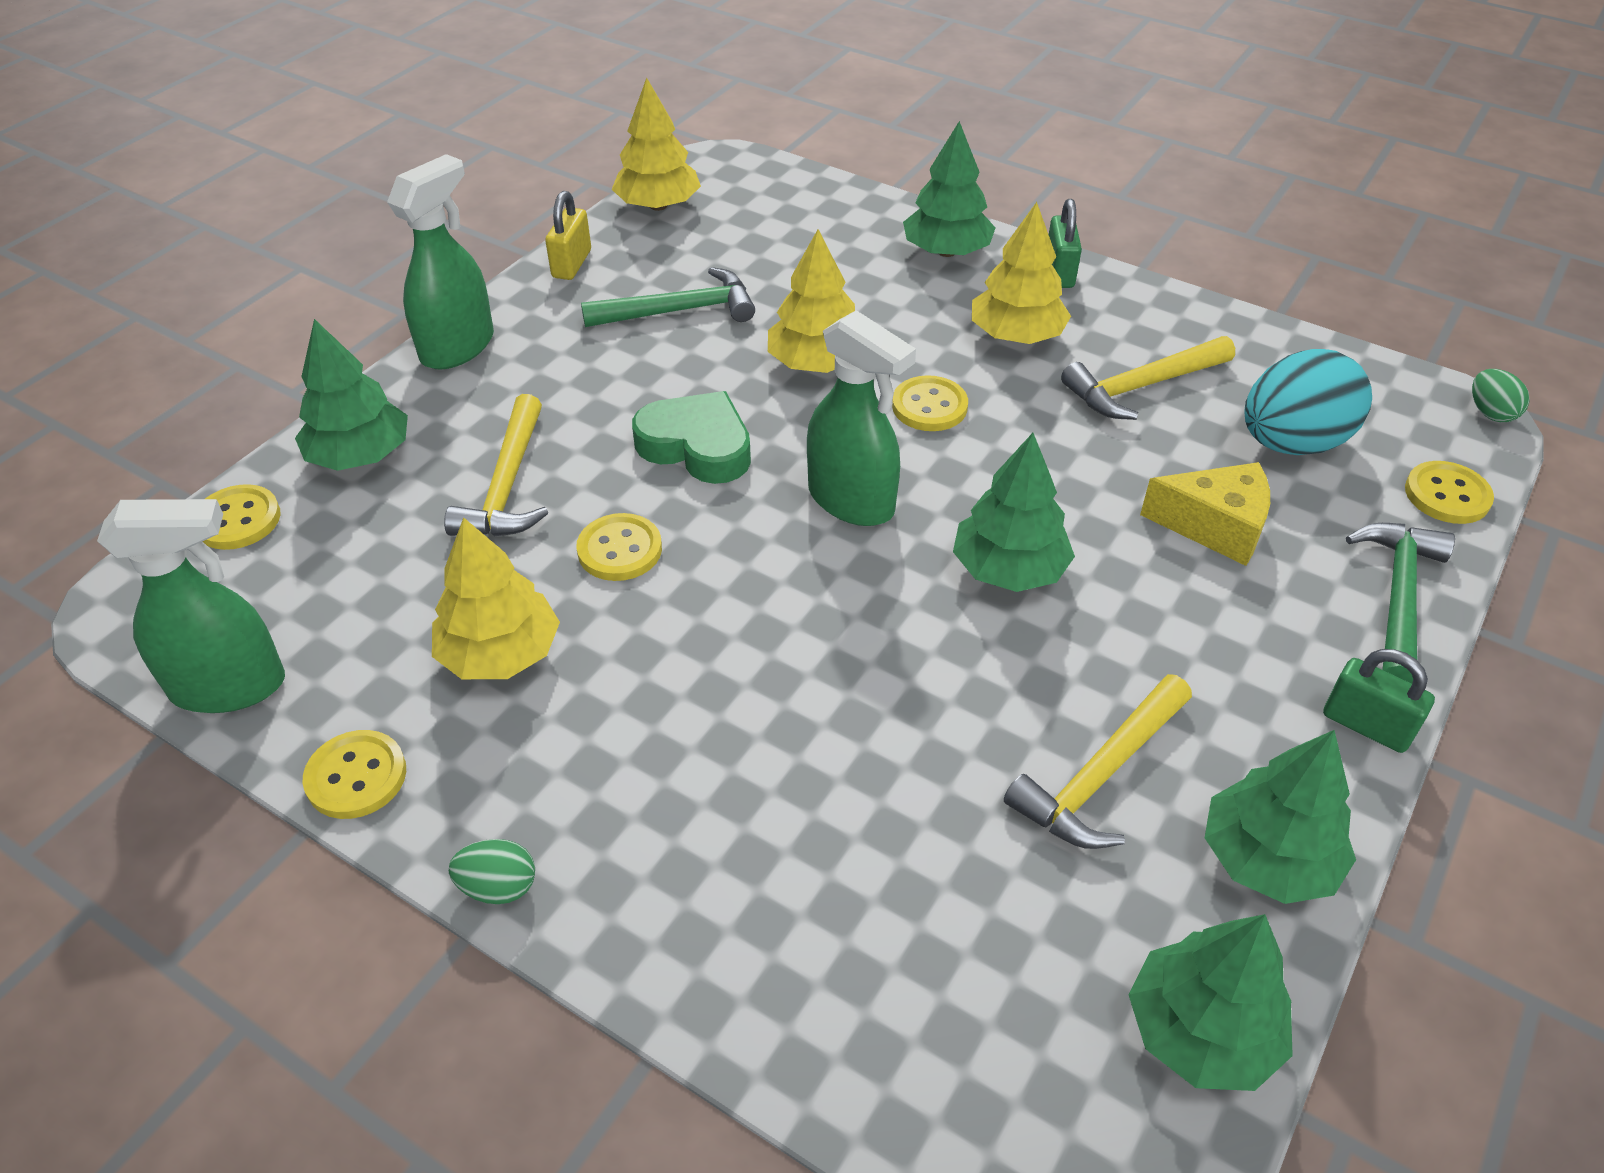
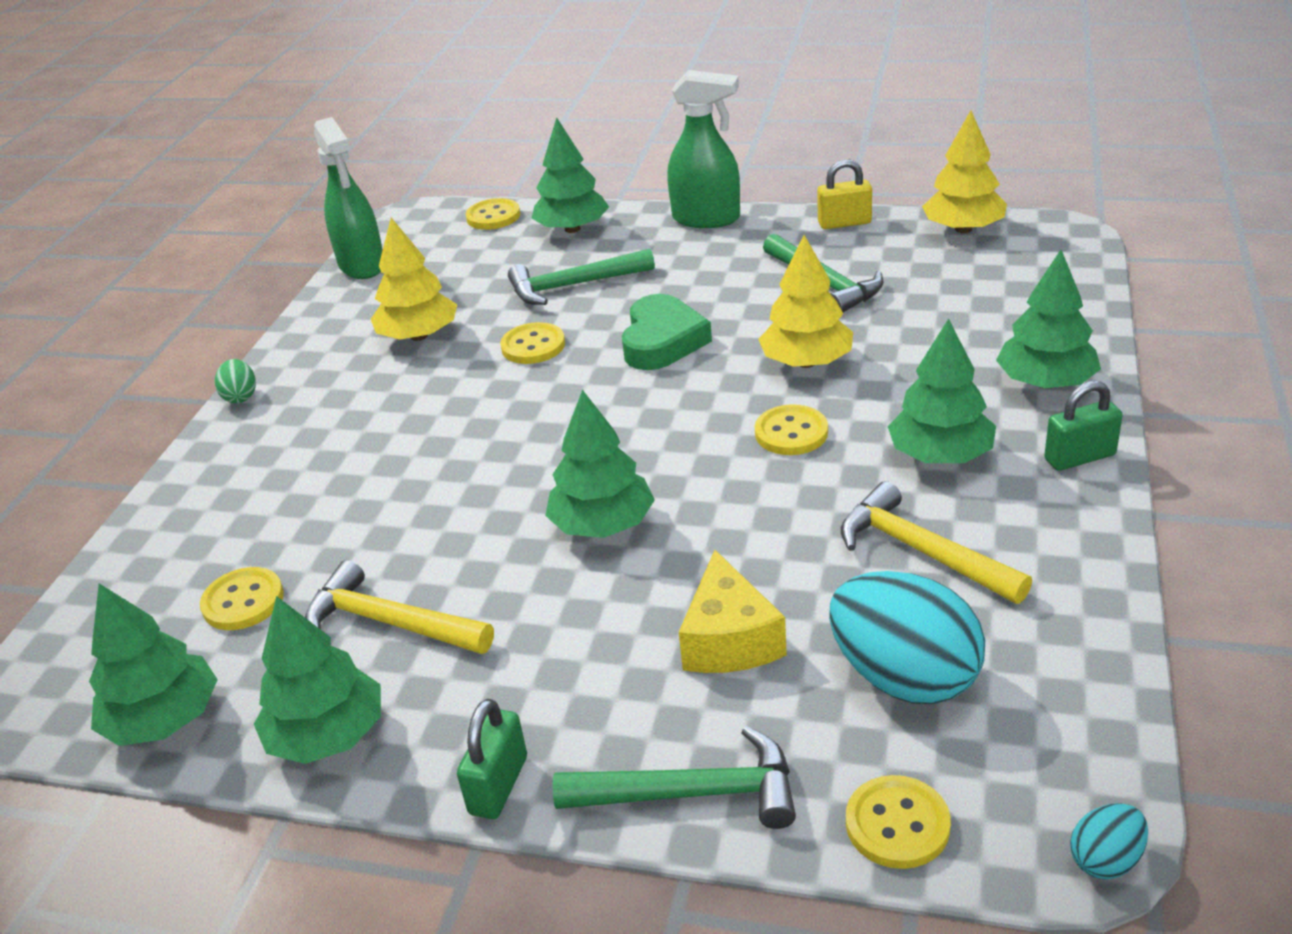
camera: 75 degrees right, 10 degrees down
(356, 777) = (308, 325): yellow button -> yellow button (243, 601)
(508, 485) = (574, 285): yellow hammer -> green hammer
(852, 501) = (641, 426): green spray bottle -> none
(1016, 335) = (940, 455): yellow tree -> green tree
(1490, 413) = (1106, 859): green egg -> turquoise egg

